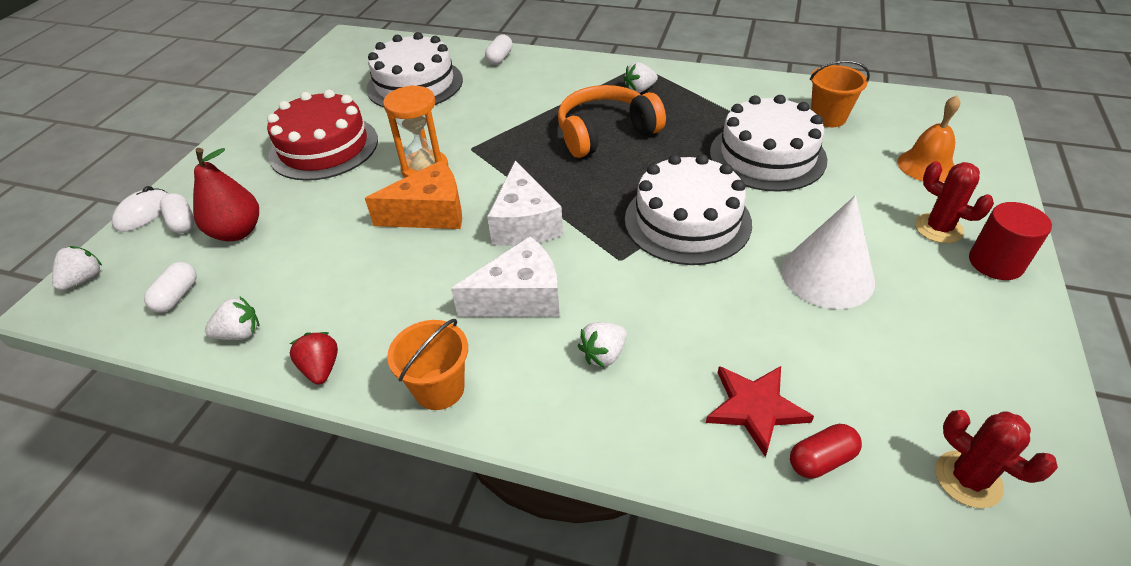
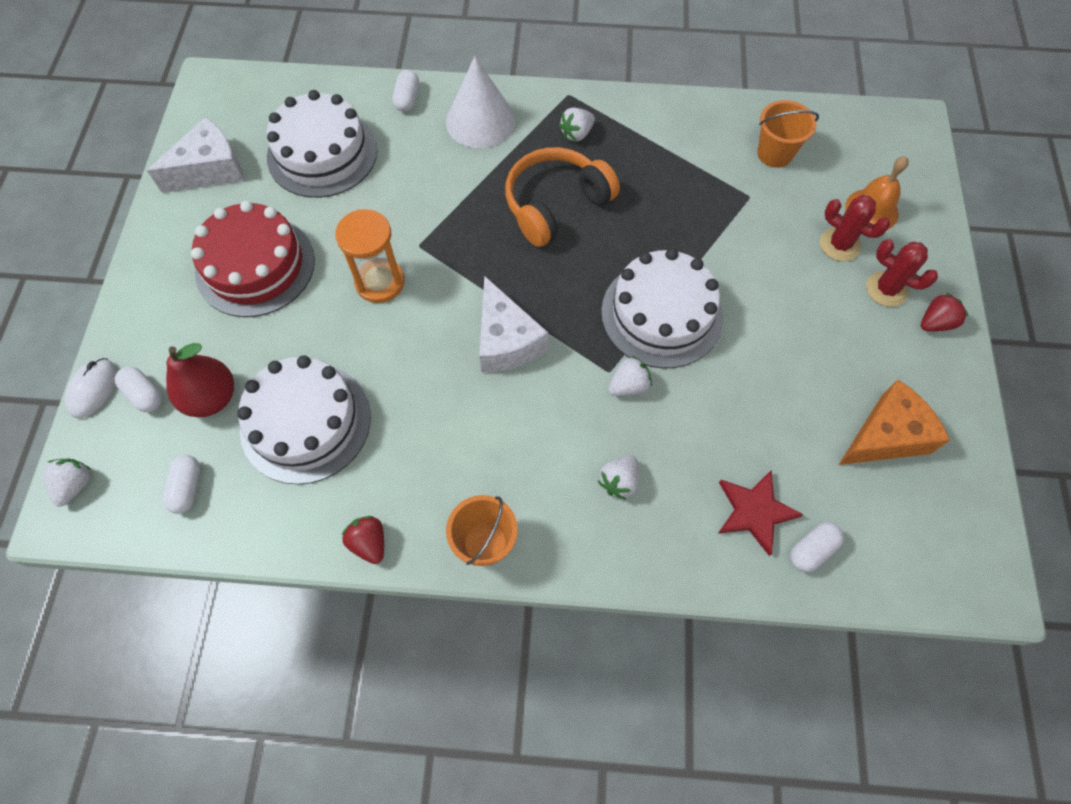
camera: 15 degrees left, 20 degrees up
(240, 333) = (273, 519): white strawberry -> white strawberry (628, 385)
(430, 213) = (406, 341): orange cheese -> orange cheese (886, 436)
(520, 297) = (527, 431): white cheese -> white cheese (210, 169)
(767, 155) = (723, 216): white cake -> white cake (305, 422)
(821, 460) = (812, 550): red capsule -> white capsule
(827, 275) = (796, 360): white cone -> white cone (480, 121)
(968, 479) = (920, 545): red cactus -> red cactus (839, 245)
(995, 263) = (935, 323): red cylinder -> red strawberry

